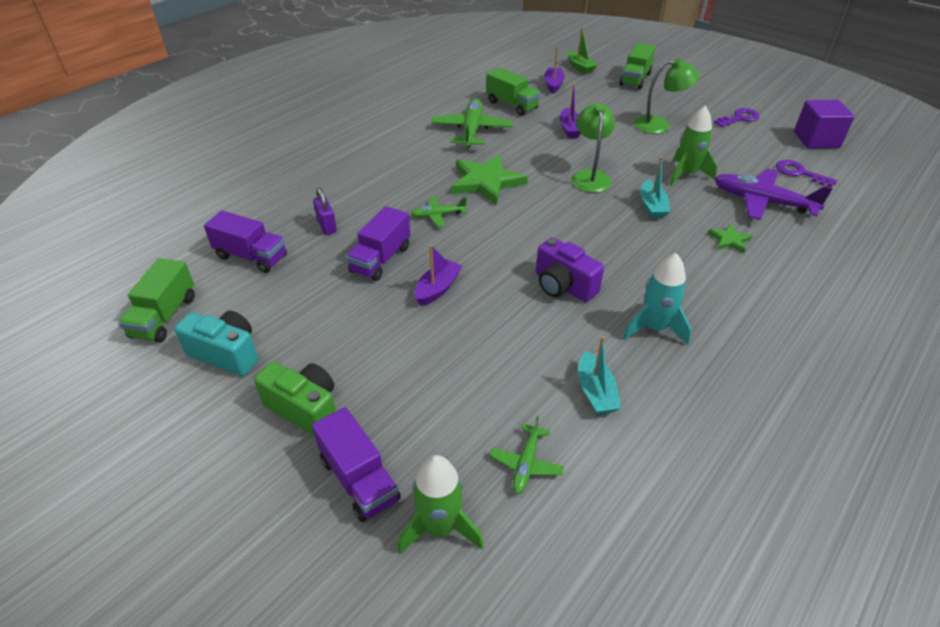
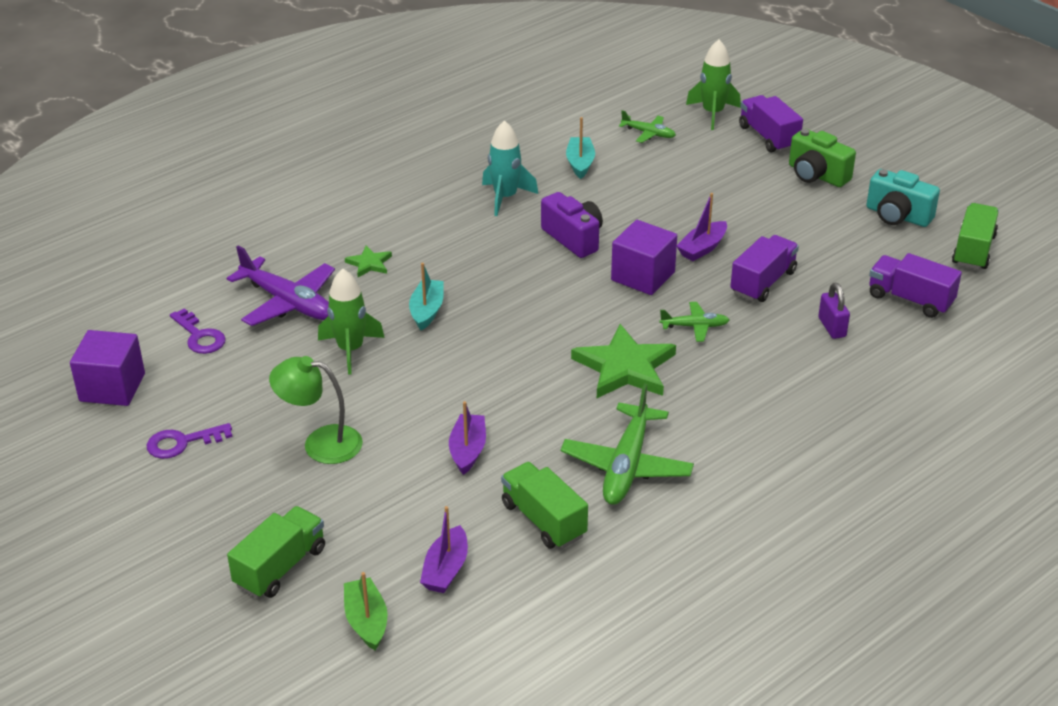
camera: 170 degrees left, 5 degrees down
(488, 254) = (643, 276): none -> purple cube
(526, 463) = (648, 133): green plane -> green plane turned 90 degrees clockwise
(590, 176) = (481, 361): green lamp -> none

